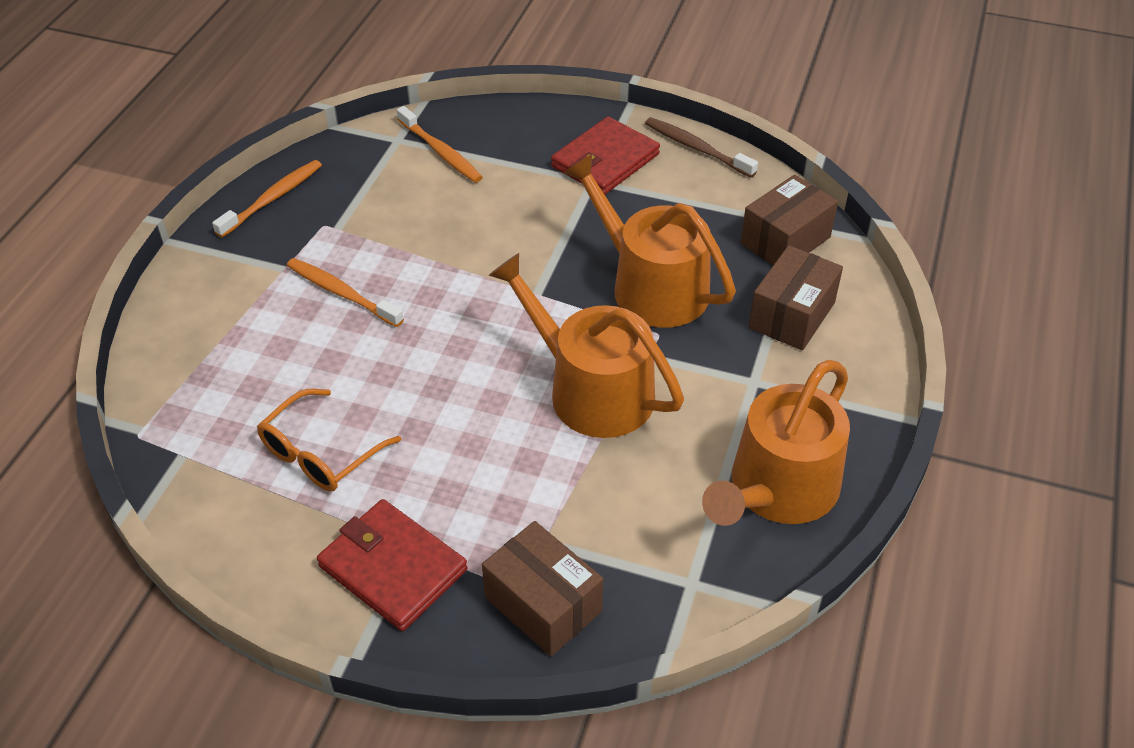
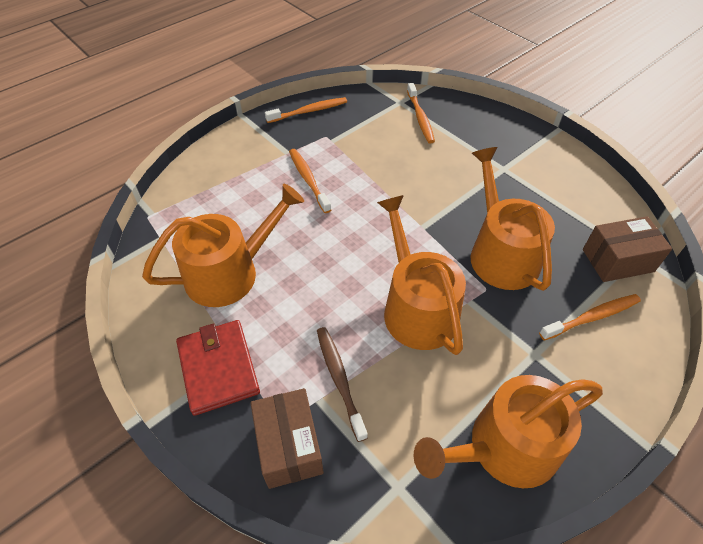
camera: 30 degrees right, 5 degrees up
(320, 453) = (230, 272): orange glasses -> orange watering can
(605, 161) = (520, 159): red wallet -> none
(697, 148) = (588, 173): brown toothbrush -> brown toothbrush (339, 379)
(791, 315) = (592, 317): brown box -> orange toothbrush

